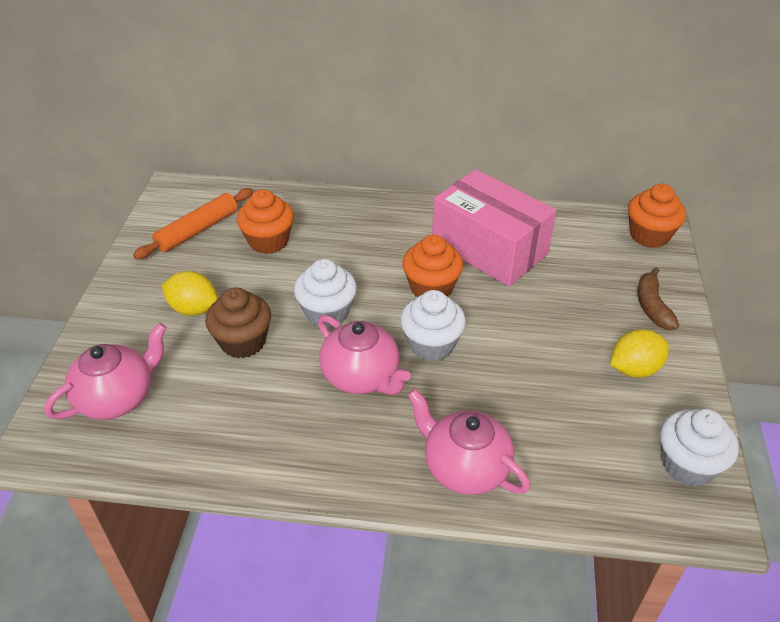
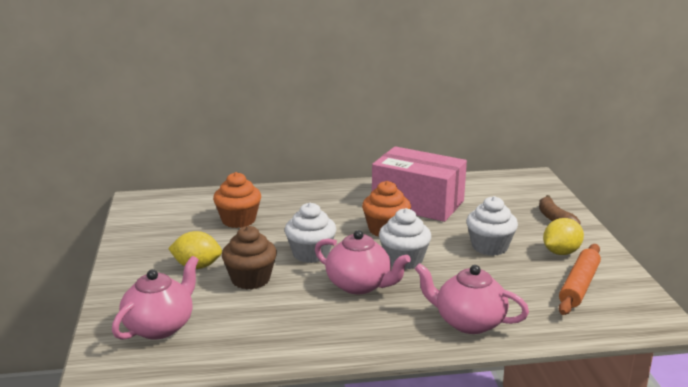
camera: 15 degrees left, 20 degrees down
(198, 230) = (174, 221): orange rolling pin -> orange rolling pin (579, 286)
(649, 235) = (531, 182): orange cupcake -> none
(687, 464) = (626, 295): white cupcake -> white cupcake (489, 247)

